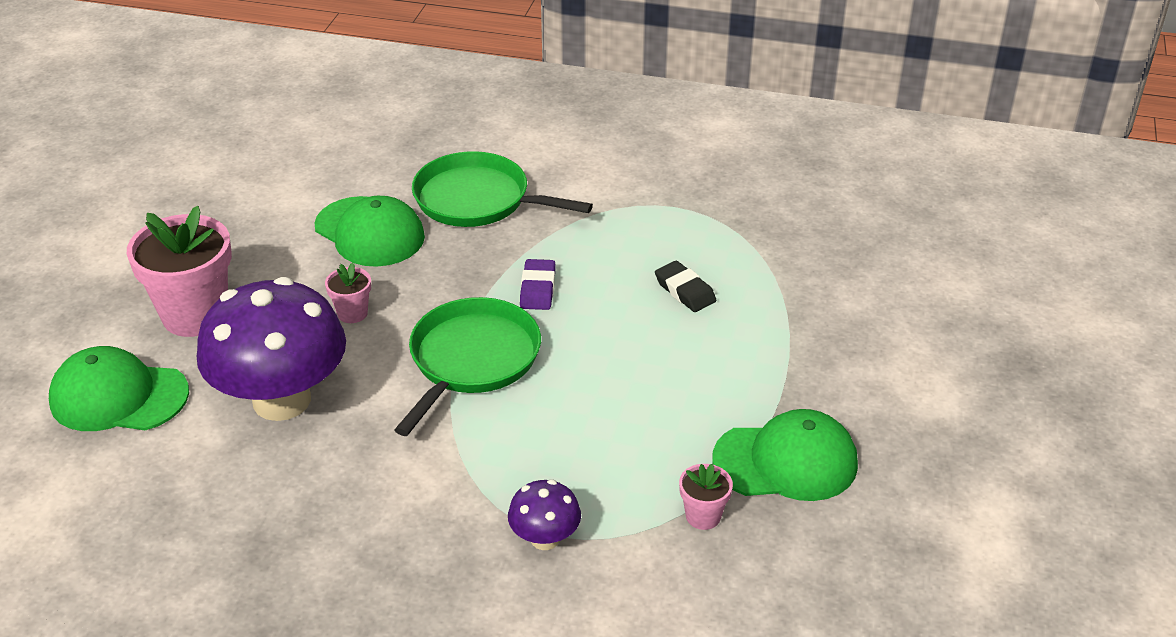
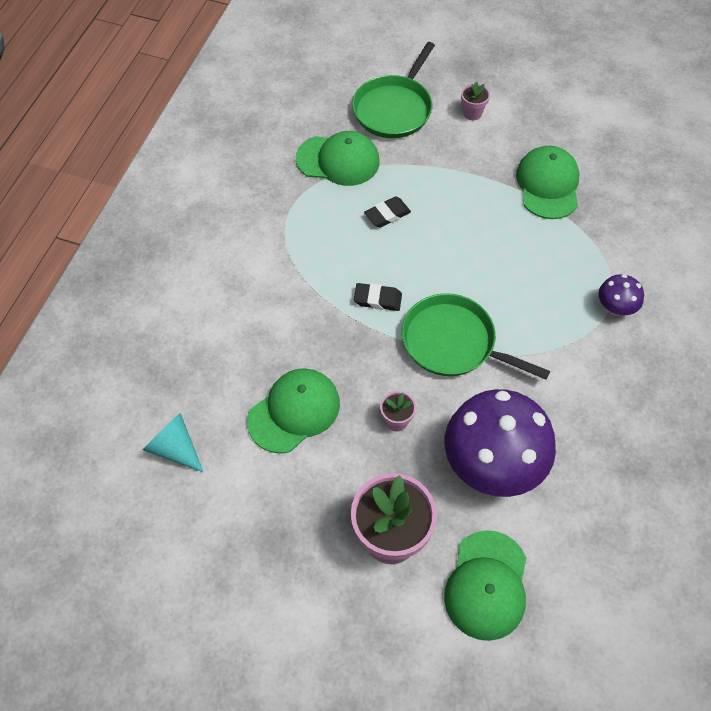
camera: 85 degrees left, 20 degrees up
(328, 155) = (175, 448): none -> turquoise cone
(477, 200) = (261, 334): green pan -> green pan (394, 109)
(538, 289) = (377, 299): purple eraser -> black eraser
(703, 516) = (593, 229): pink flower pot -> pink flower pot (472, 113)
(773, 241) = (338, 160): none -> green cap

